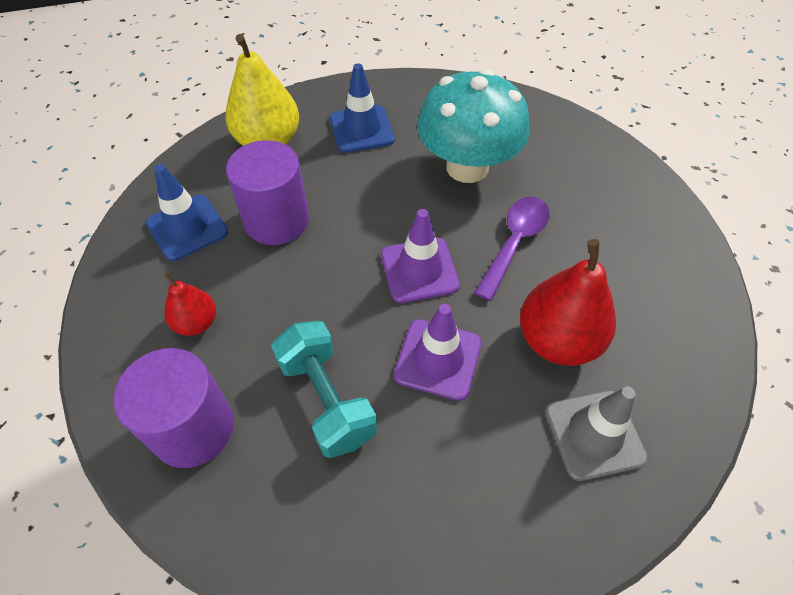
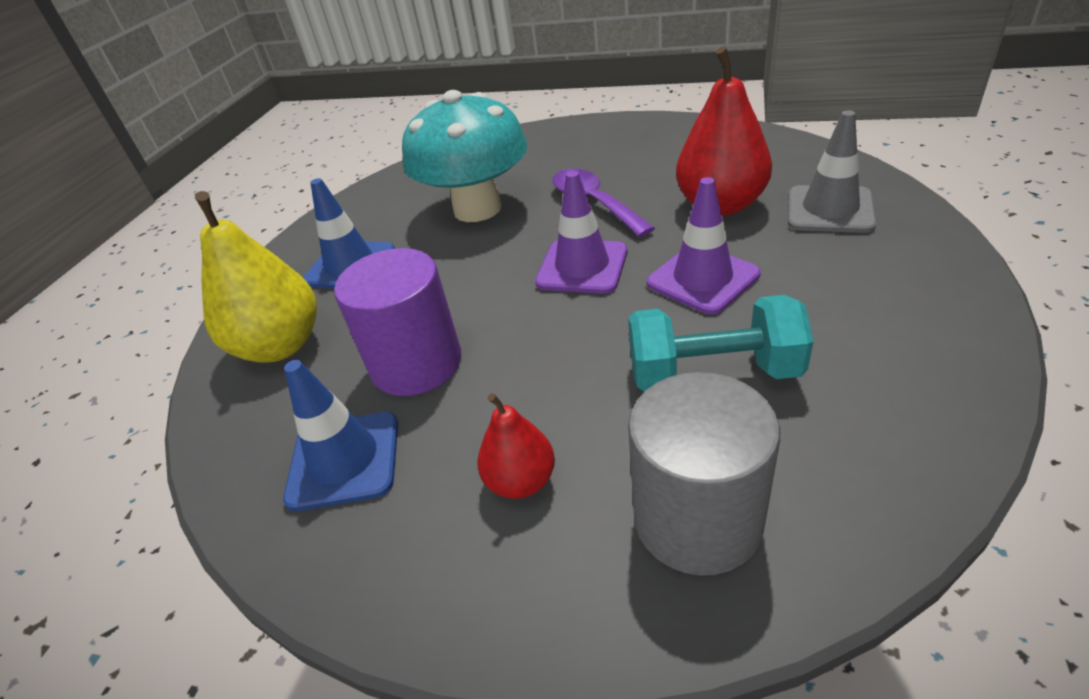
camera: 55 degrees left, 15 degrees down
(193, 428) = (697, 519): purple cylinder -> grey cylinder

